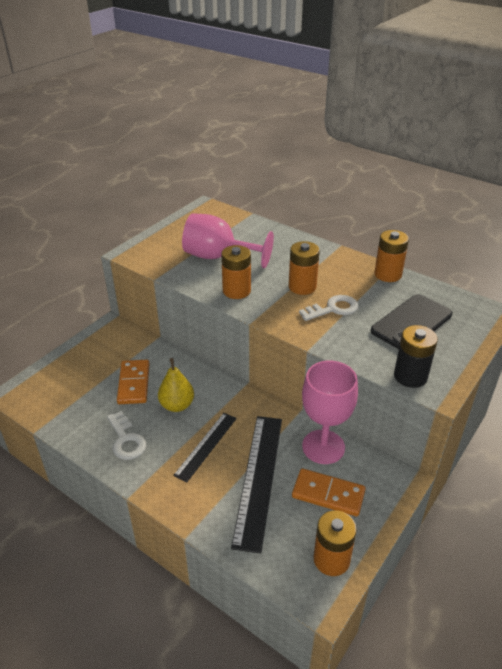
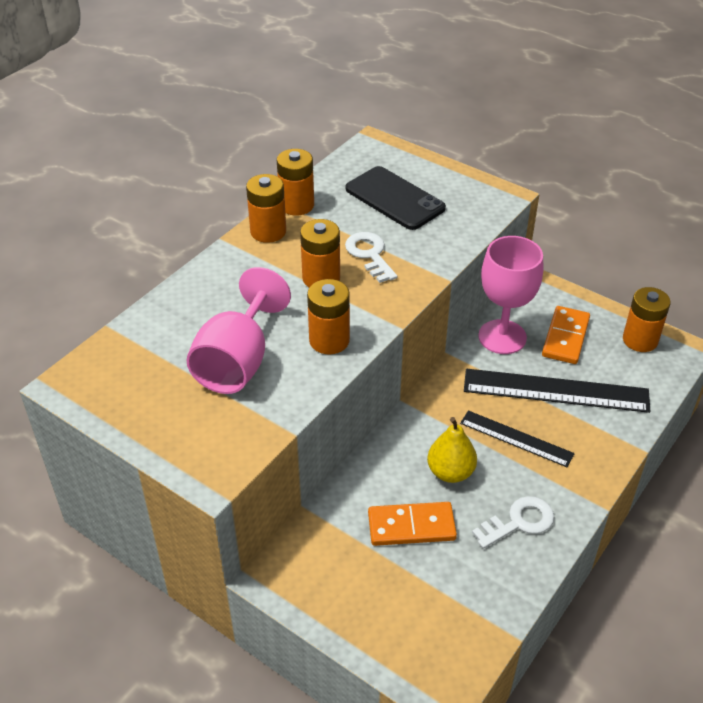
camera: 90 degrees left, 5 degrees up
(352, 263) = (268, 231): none -> orange battery
(410, 376) = (484, 210): black battery -> none

